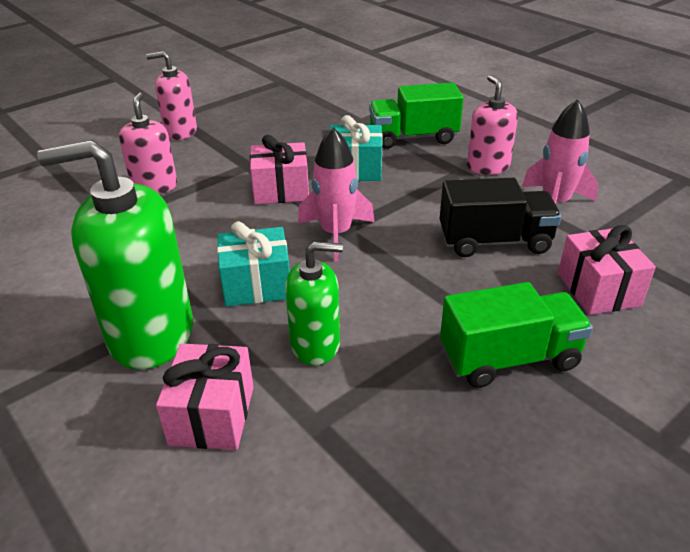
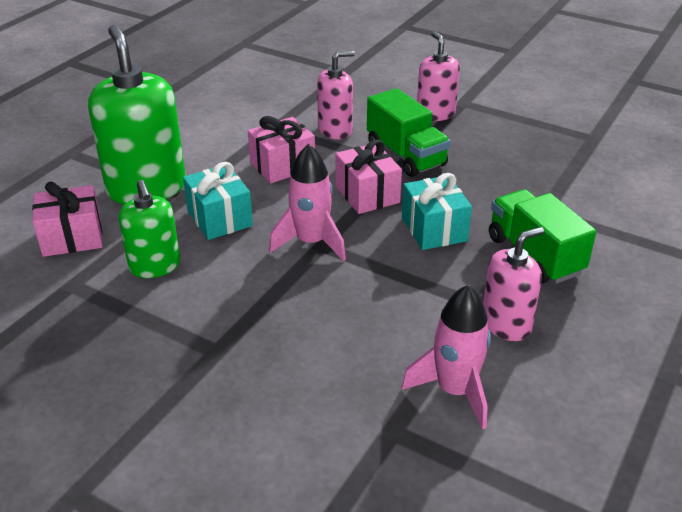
camera: 70 degrees right, 0 degrees up
(494, 241) = (348, 349): black truck -> none
(509, 358) = (165, 380): green truck -> green truck (406, 155)
(598, 289) = (292, 439): pink gift -> pink gift (282, 166)

